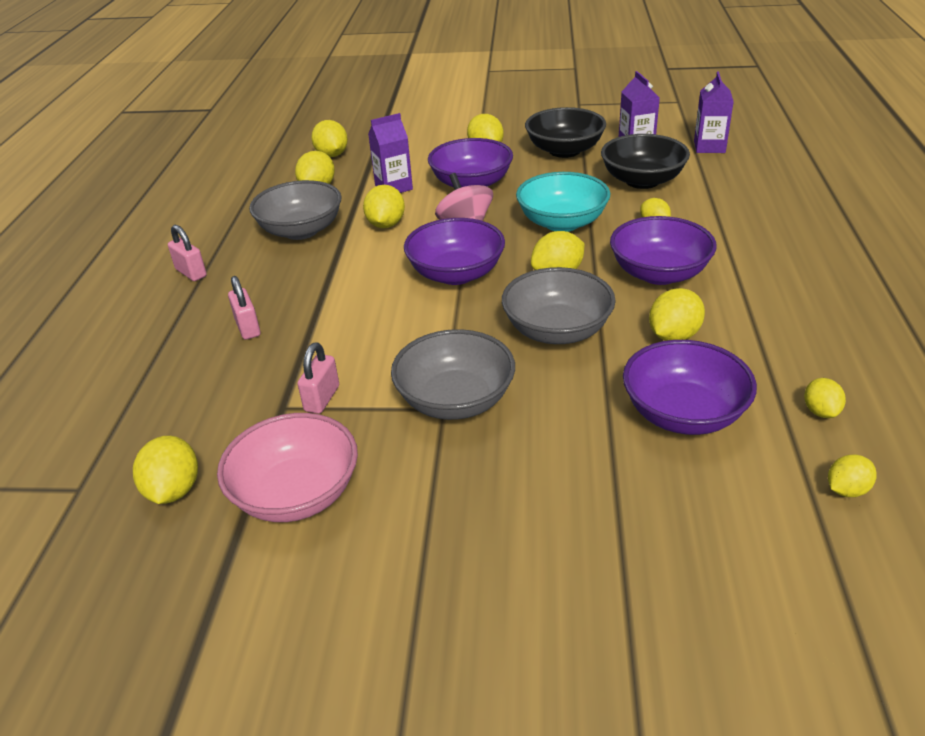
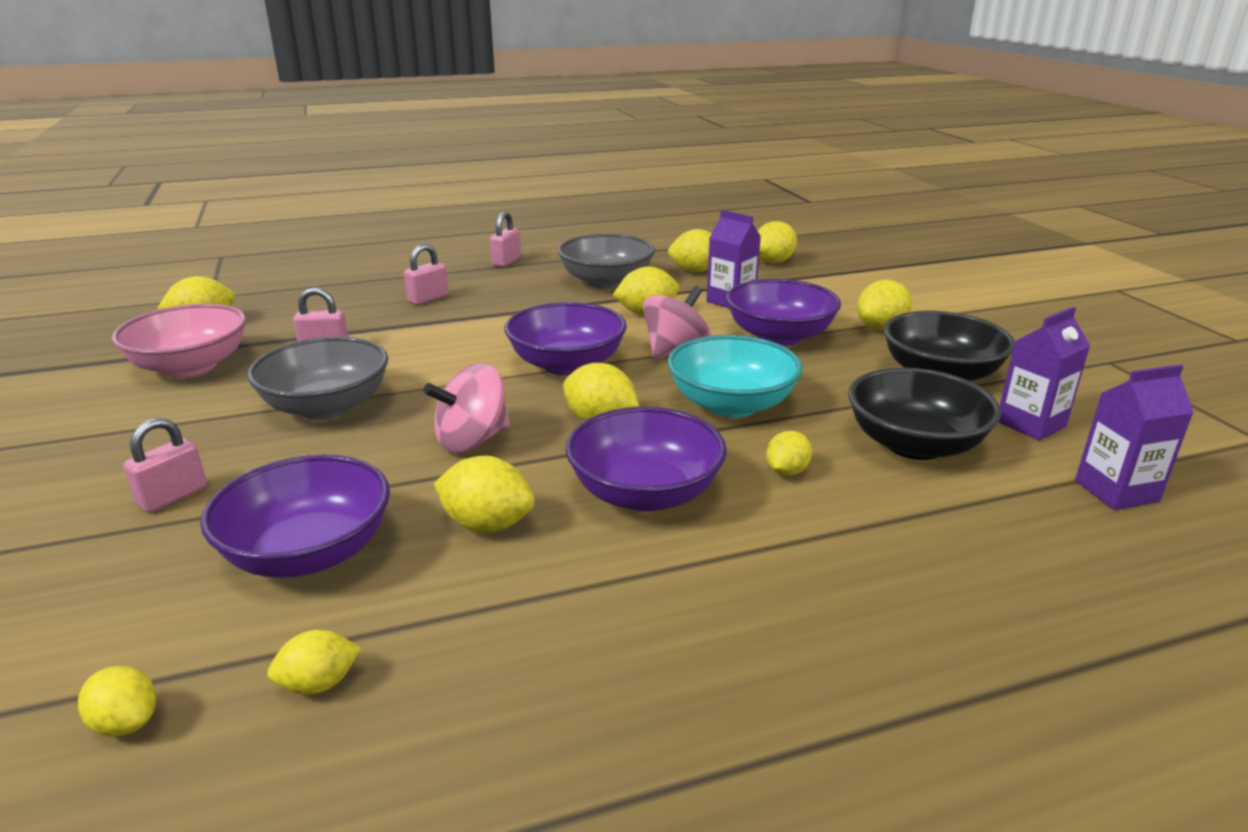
camera: 65 degrees right, 10 degrees down
(557, 330) = (472, 440): grey bowl -> pink spinning top
(575, 488) = (173, 496): none -> pink padlock

